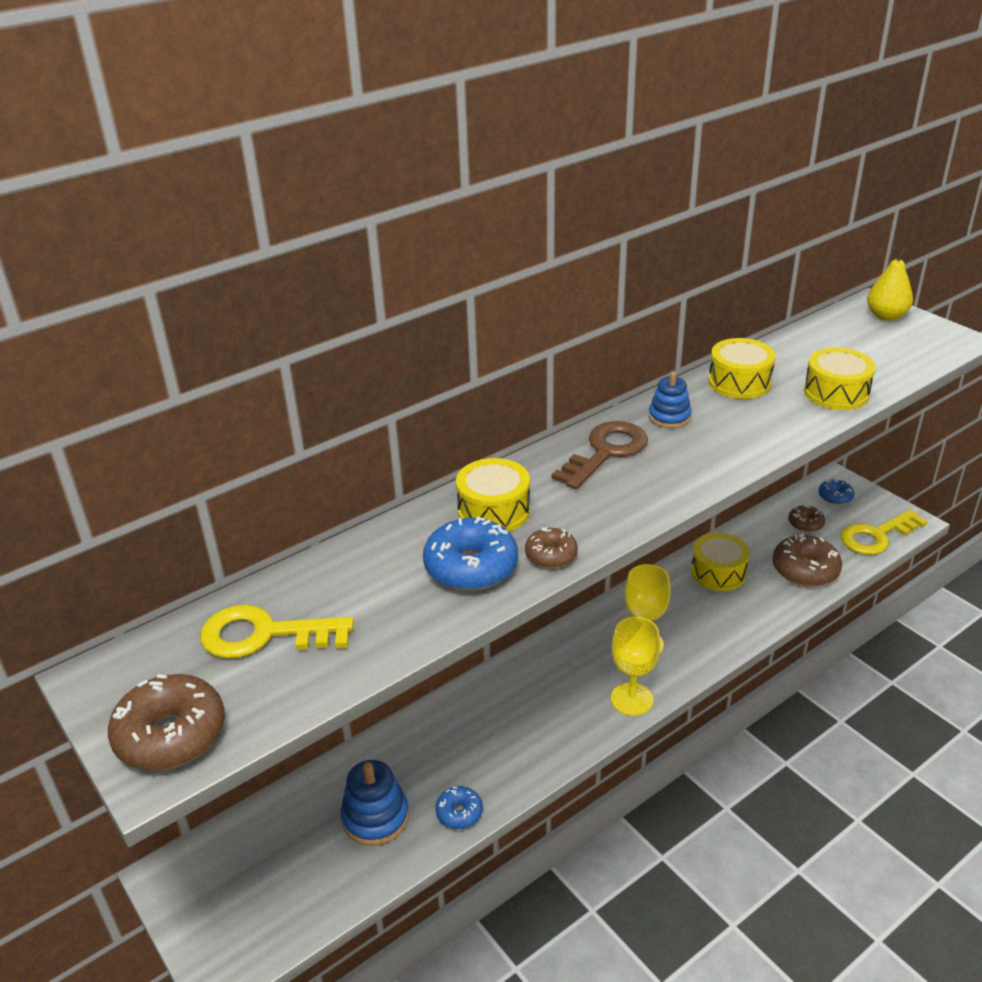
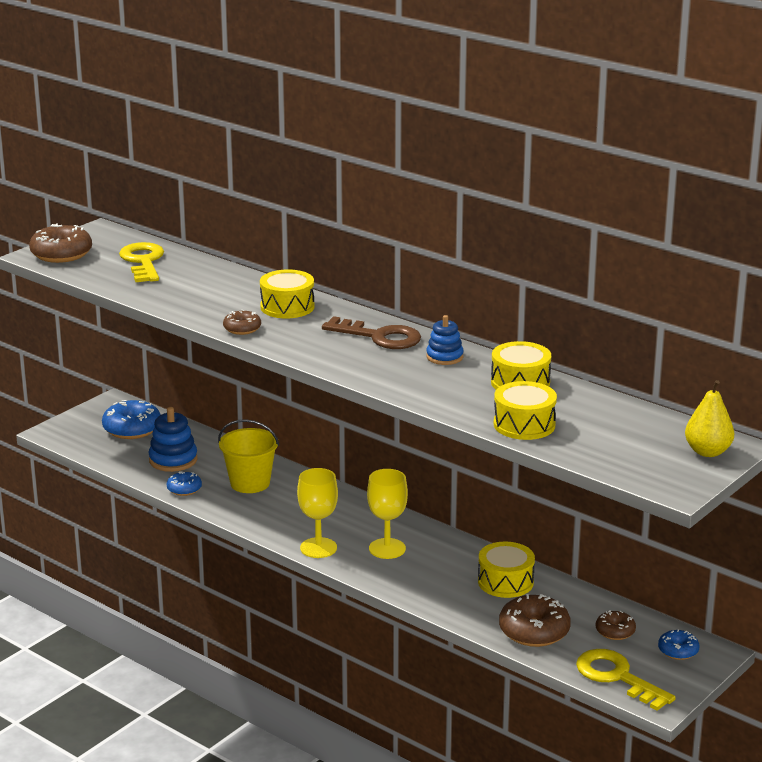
camera: 75 degrees right, 10 degrees down
(465, 742) = (250, 483): none -> yellow bucket
(471, 567) = (222, 307): blue donut -> blue donut (132, 429)

